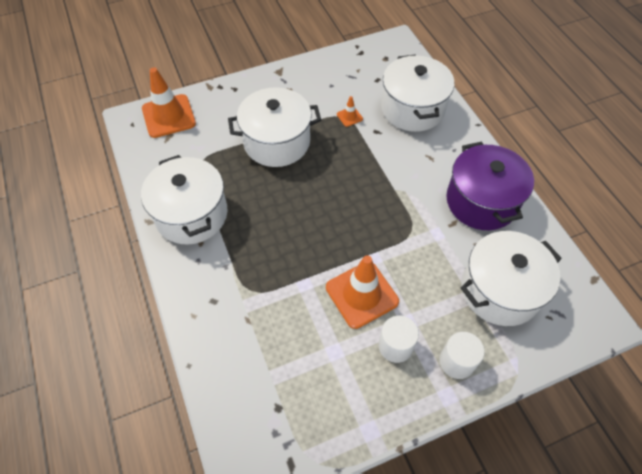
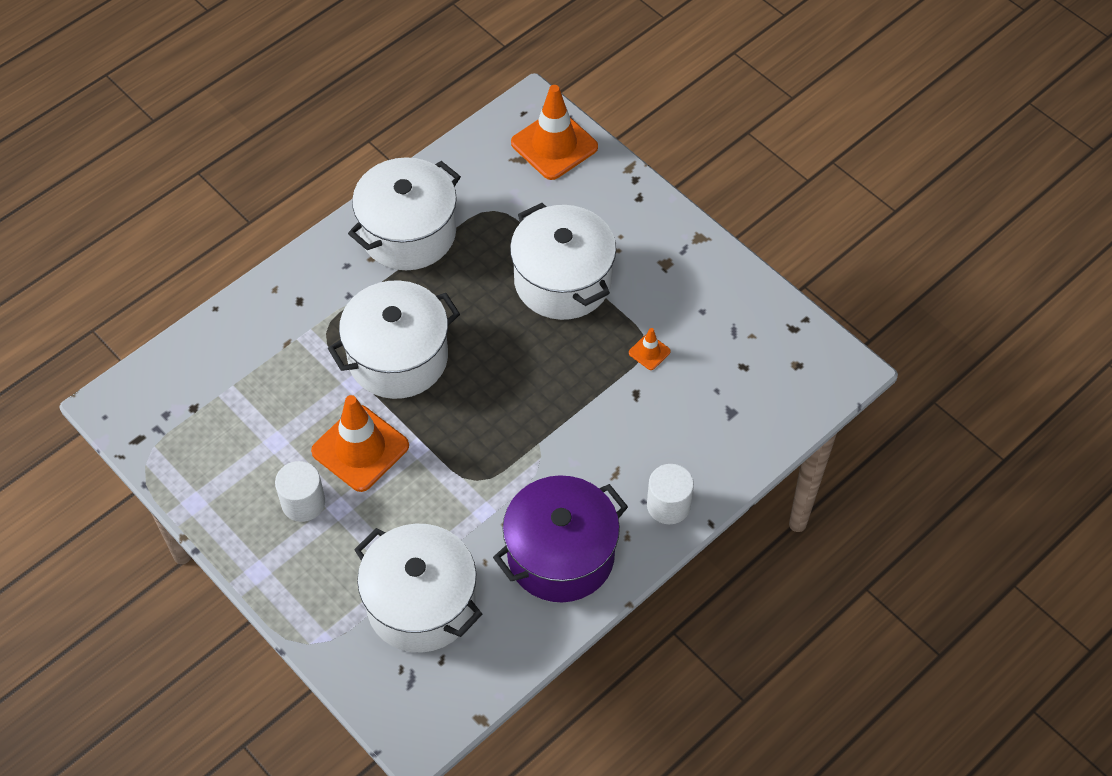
camera: 70 degrees right, 0 degrees up
(412, 109) = (703, 428): white pot -> white pot (398, 357)
(457, 362) = (303, 573): white cylinder -> white cylinder (668, 505)

